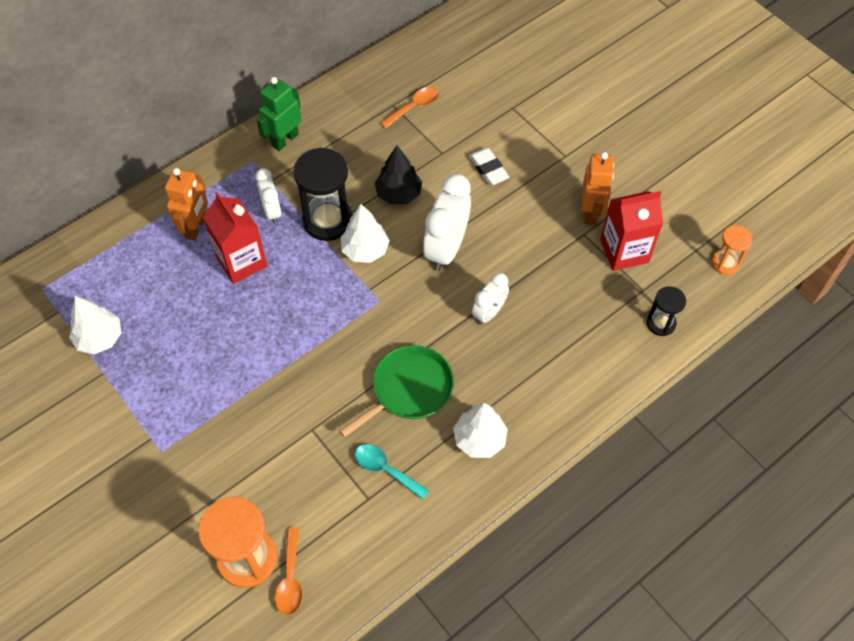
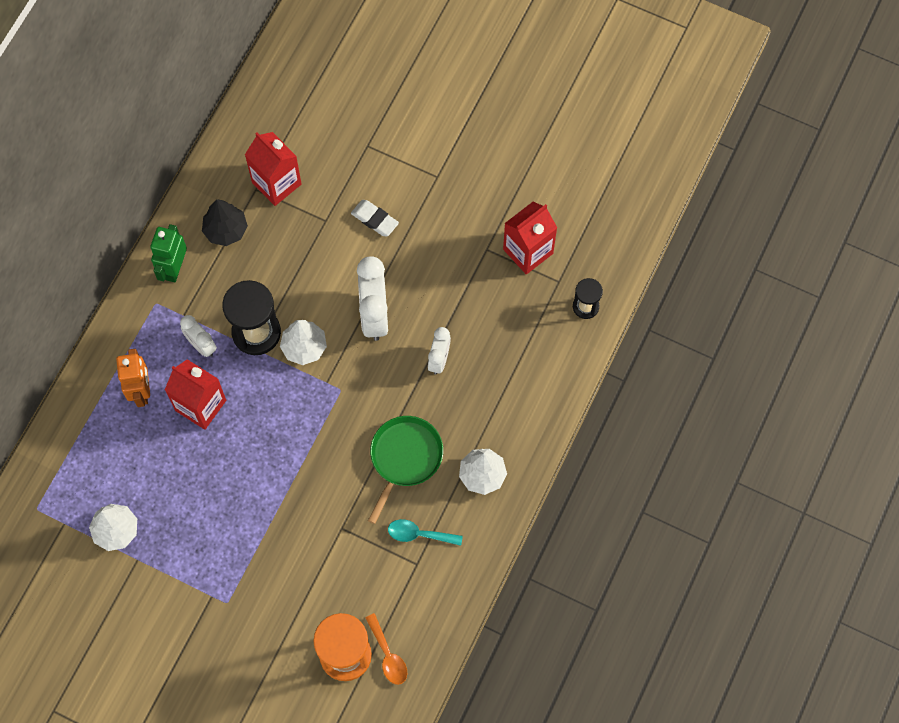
camera: 25 degrees left, 10 degrees up
(398, 194) = (306, 279): black tree -> black tree (226, 230)
(414, 107) = (276, 183): orange spoon -> red carton
(591, 212) = (484, 225): orange robot -> none
(725, 263) = (617, 226): orange hourglass -> none

